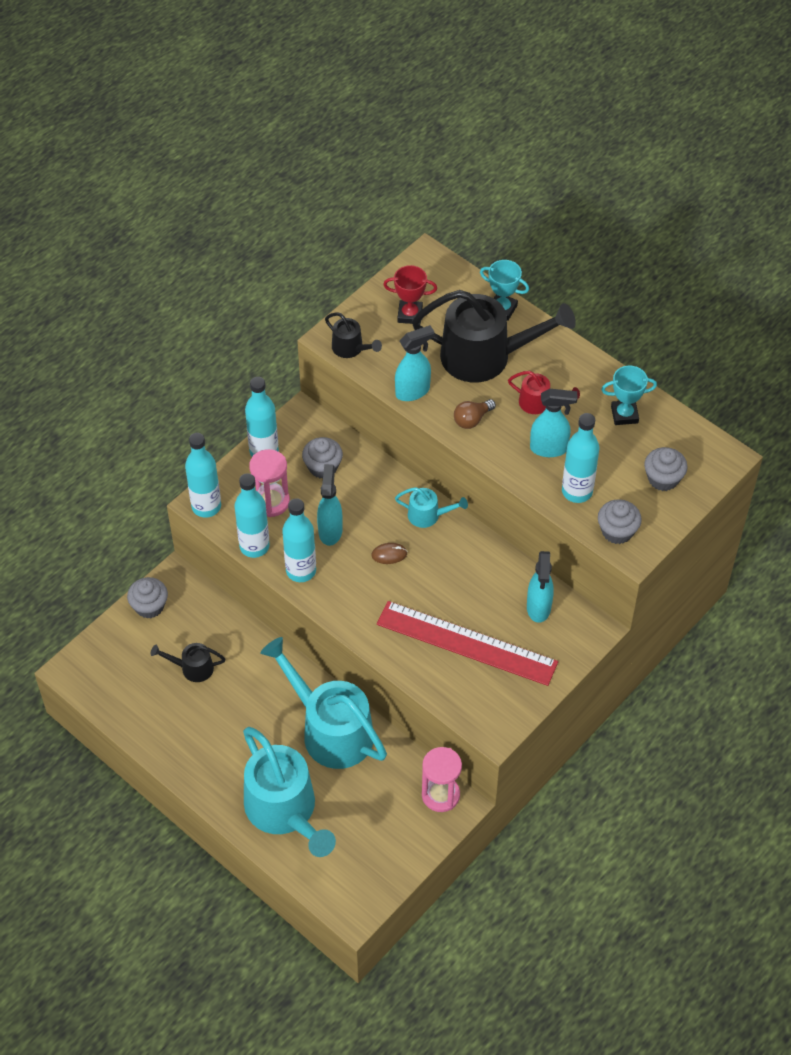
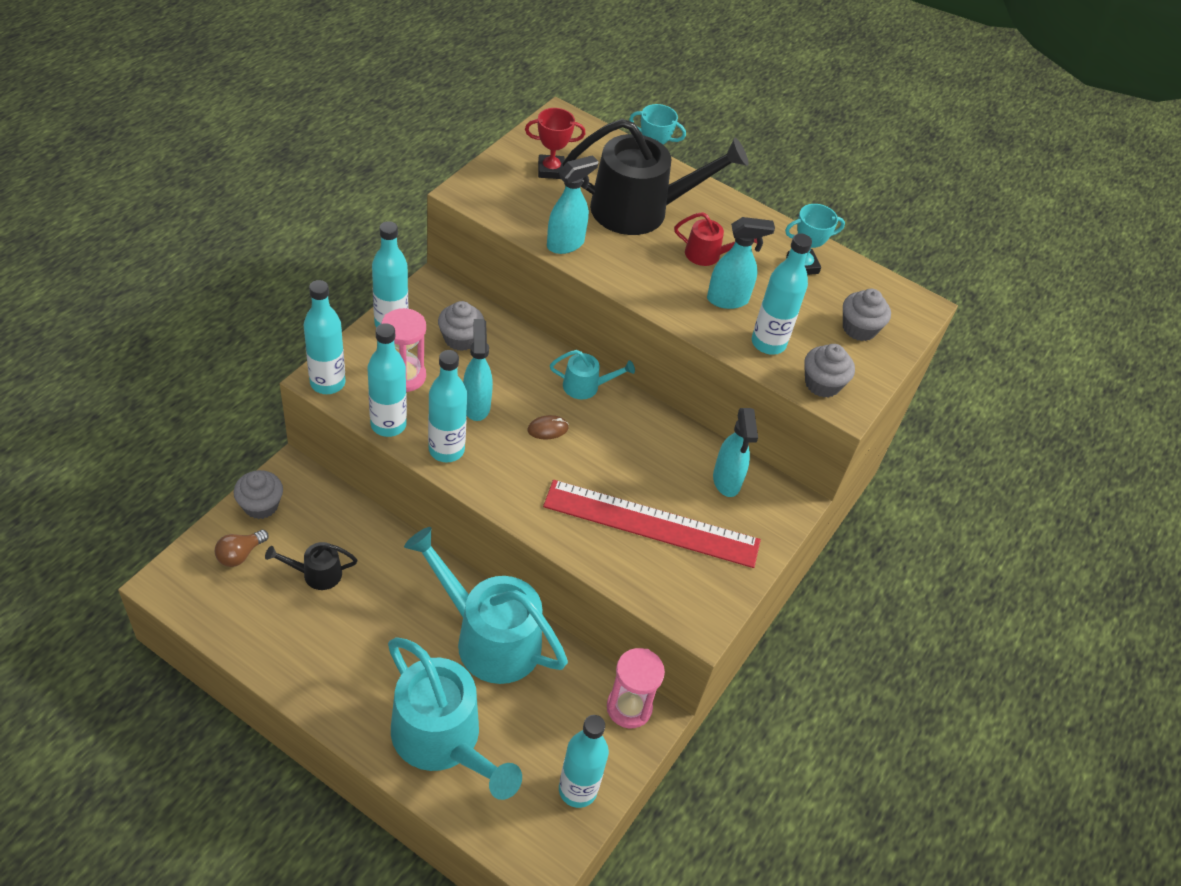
camera: 15 degrees left, 5 degrees down
(351, 348) = (490, 202): black watering can -> none
(389, 857) = (577, 790): none -> turquoise bottle
(472, 419) = (637, 272): brown light bulb -> brown light bulb (240, 554)

